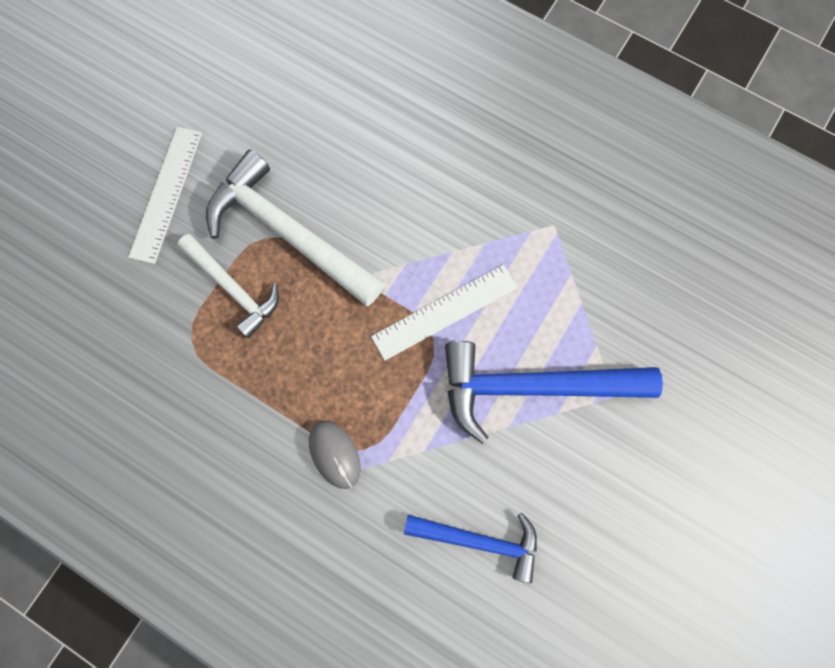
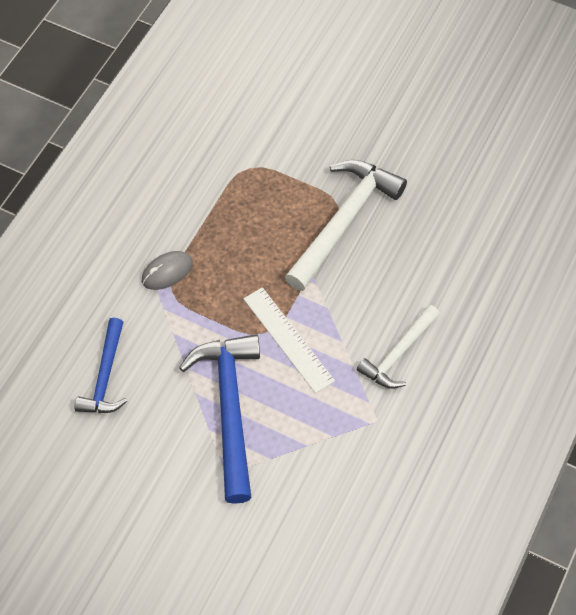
camera: 85 degrees right, 15 degrees down
(166, 194) = (366, 135): white ruler -> none
(233, 289) = (292, 189): white hammer -> white hammer (398, 353)

